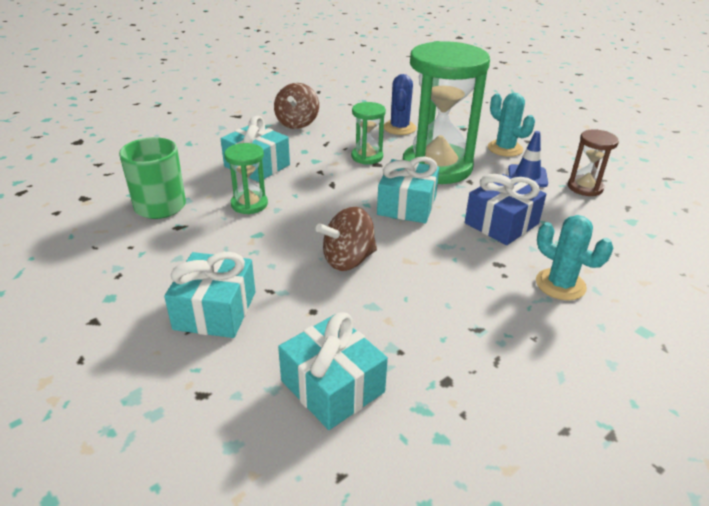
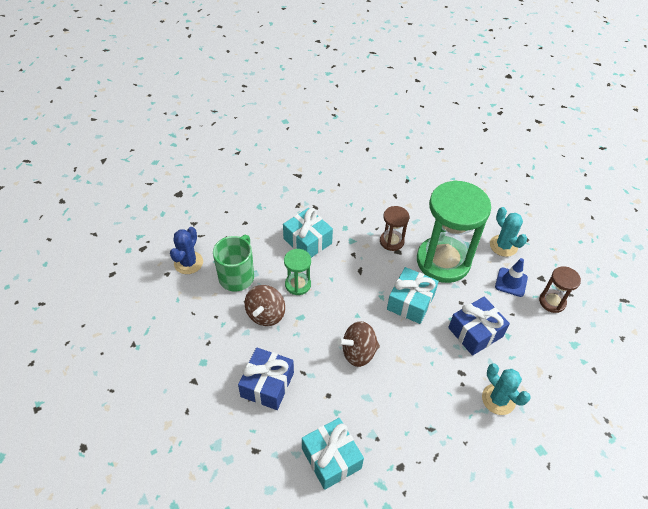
camera: 10 degrees right, 15 degrees up
(215, 310) = (267, 384): turquoise gift -> blue gift
(297, 123) = (344, 191): brown spinning top -> brown spinning top (266, 314)
(367, 157) = (391, 241): green hourglass -> brown hourglass
(399, 128) = (424, 208): blue cactus -> blue cactus (188, 263)

